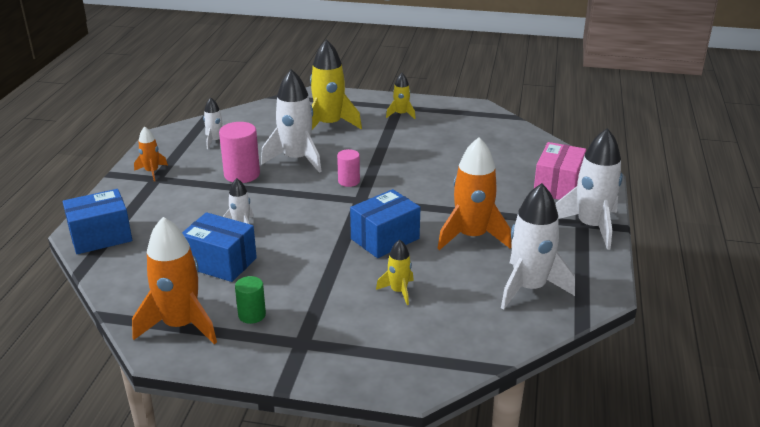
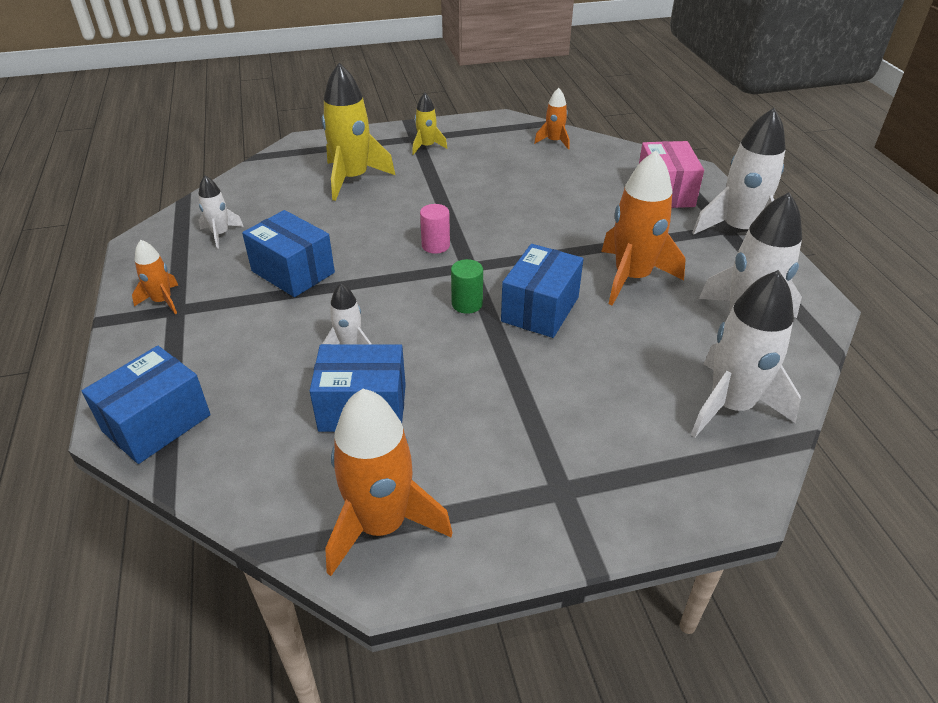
camera: 25 degrees left, 10 degrees up
(242, 174) = (293, 272): pink cylinder -> blue box
(252, 315) = (466, 472): green cylinder -> green cylinder (467, 304)
(296, 159) = (347, 233): white rocket -> white rocket (730, 405)
(398, 291) = (614, 374): yellow rocket -> none
(503, 131) = (554, 141): none -> orange rocket

